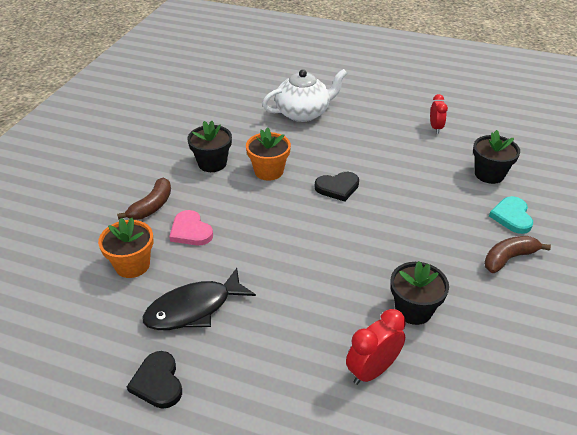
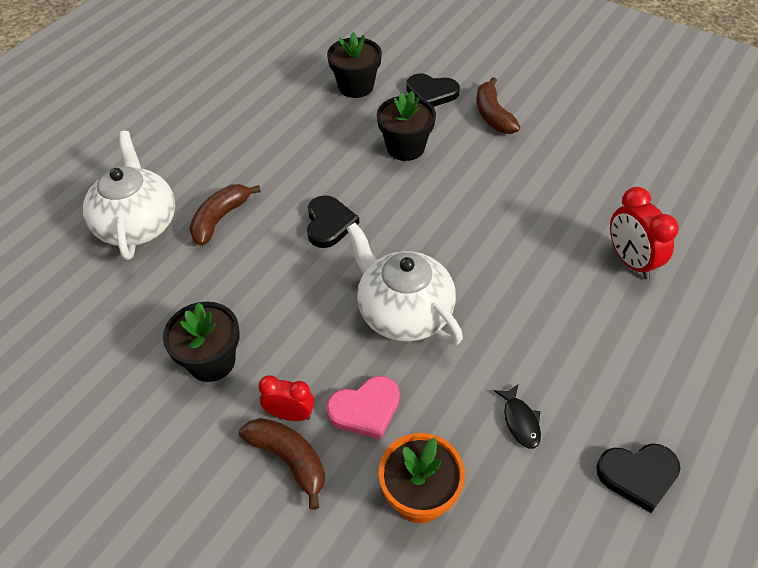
camera: 75 degrees left, 10 degrees up
(194, 308) = (520, 421): black fish -> black fish, size x0.47
(269, 171) = (263, 291): orange flower pot -> none
(271, 236) = (403, 312): none -> white teapot
(321, 141) = (220, 219): none -> brown banana
(413, 310) = (552, 207): black flower pot -> black flower pot (405, 147)
(435, 128) = (246, 102): red clock -> red clock (290, 414)
(512, 216) = (431, 93): turquoise heart -> black heart

